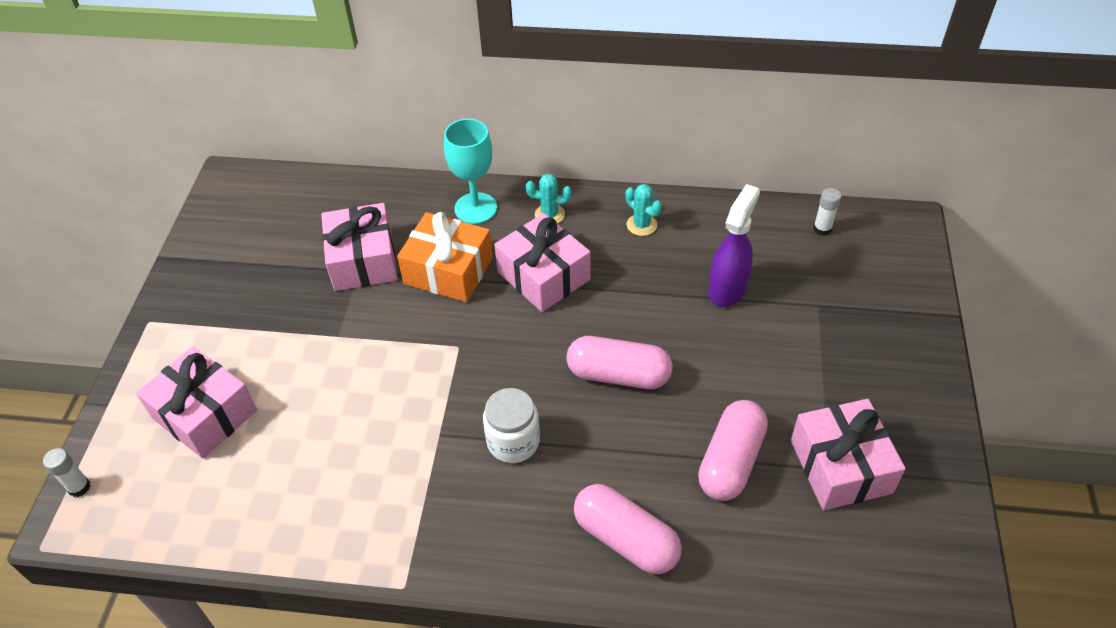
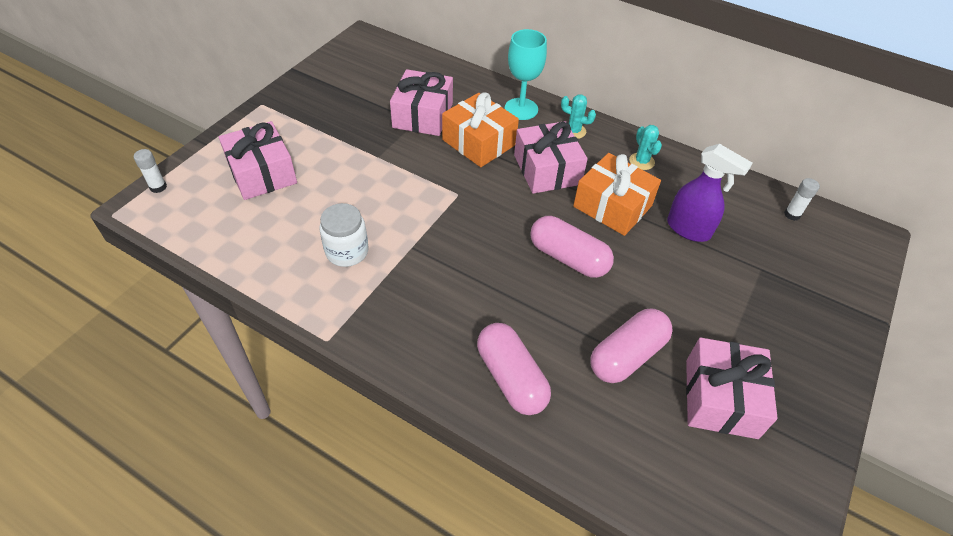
camera: 20 degrees right, 0 degrees up
(513, 441) = (462, 273): white jar -> white jar (347, 251)
(636, 293) = (612, 206): none -> orange gift
(727, 289) = (689, 229): purple spray bottle -> purple spray bottle turned 75 degrees clockwise

